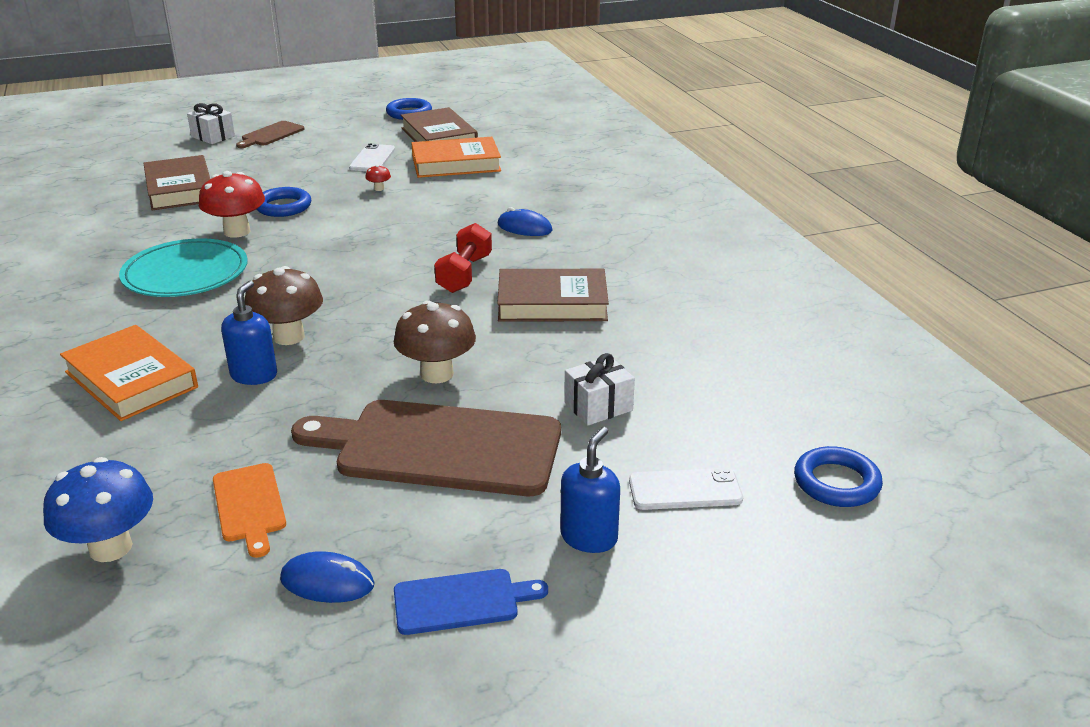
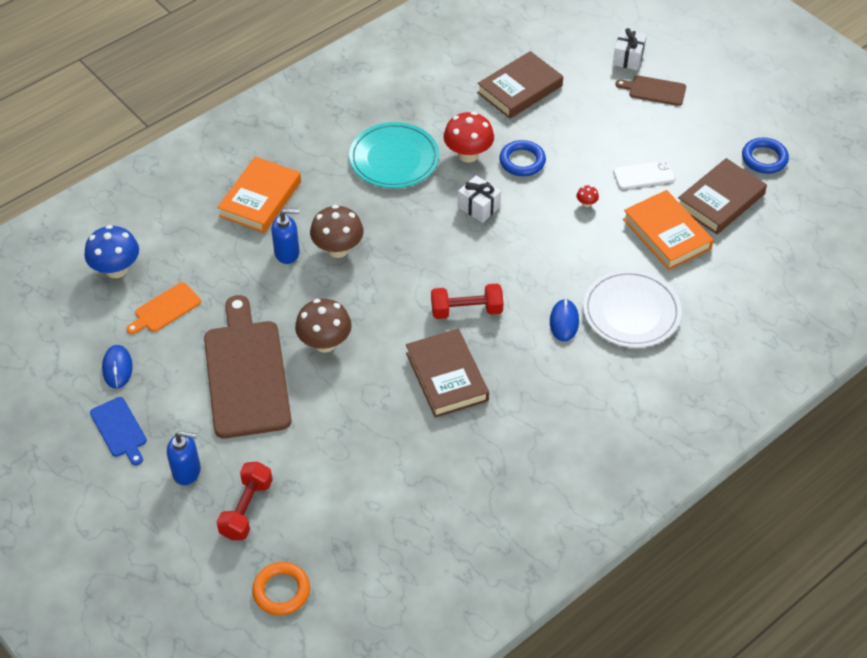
camera: 70 degrees right, 20 degrees up
(538, 196) = (631, 312): none -> white plate
(598, 406) = (320, 441): white gift -> white gift (479, 207)
(685, 490) = (246, 509): white phone -> red dumbbell
(836, 483) = (281, 591): blue ring -> orange ring

